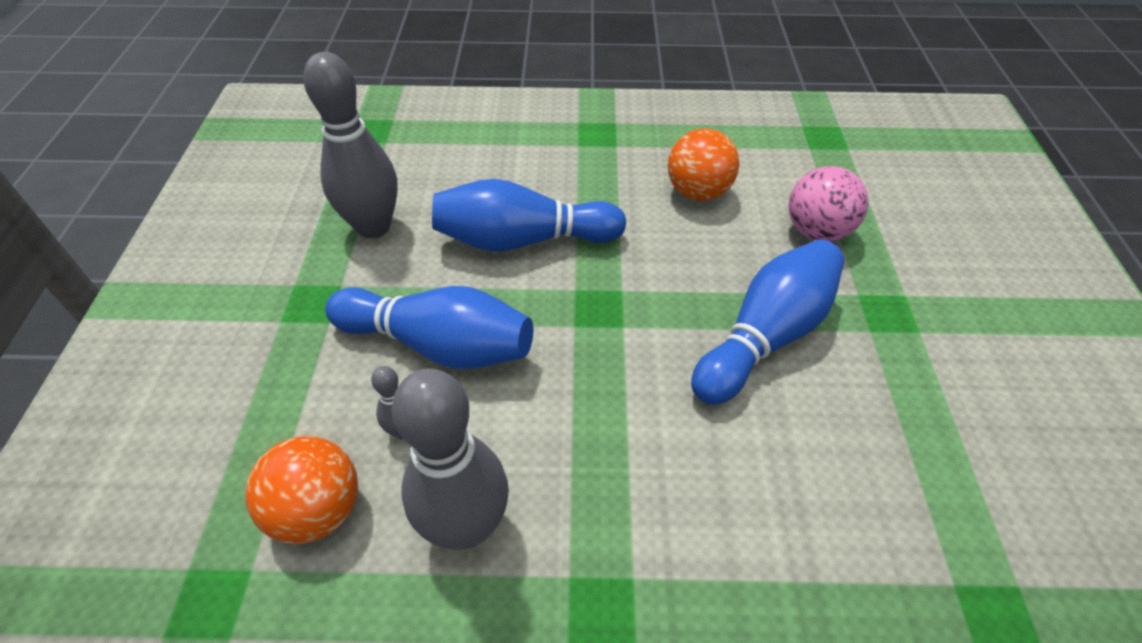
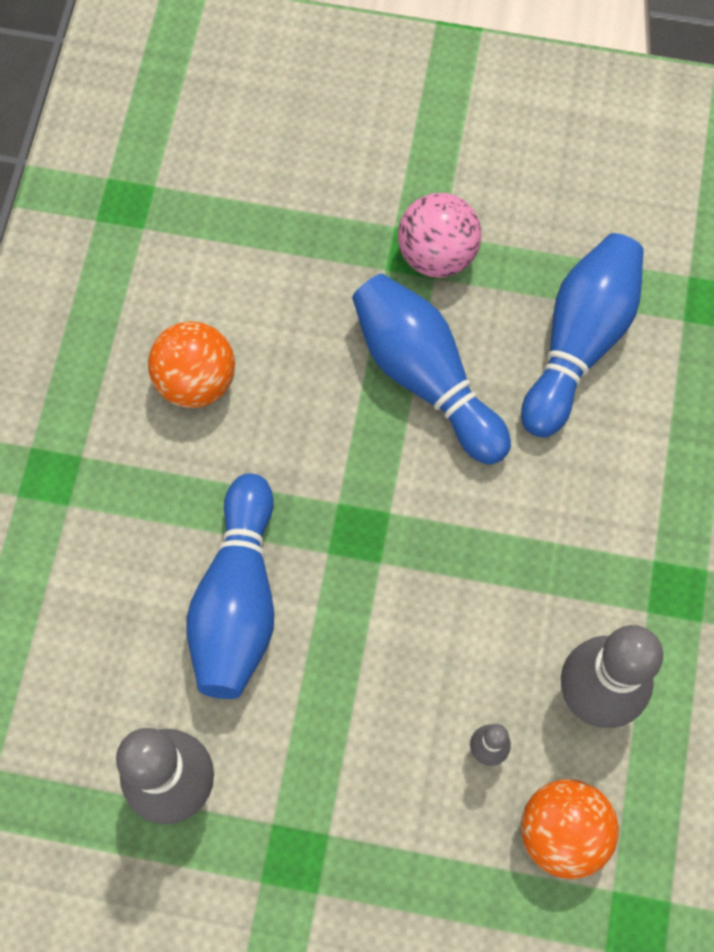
camera: 80 degrees left, 20 degrees up
(439, 345) = (383, 709): blue bowling pin -> blue bowling pin (579, 342)
(816, 231) = (288, 275): pink ball -> pink ball (437, 255)

